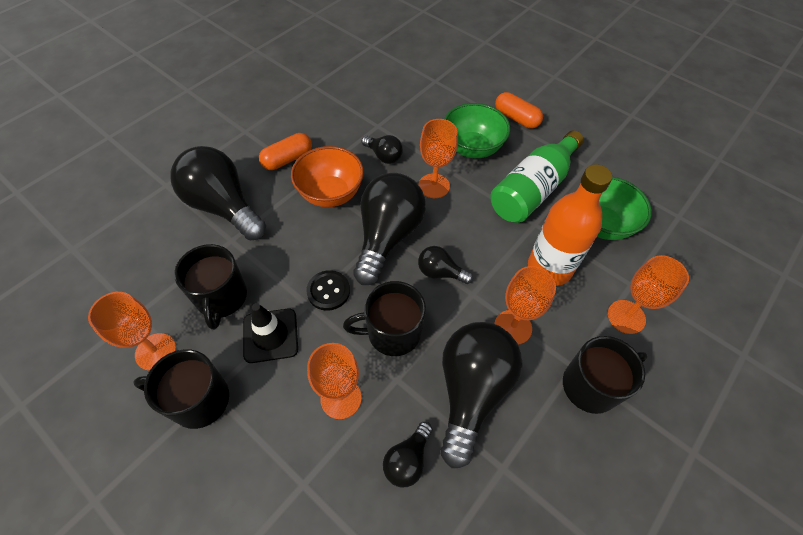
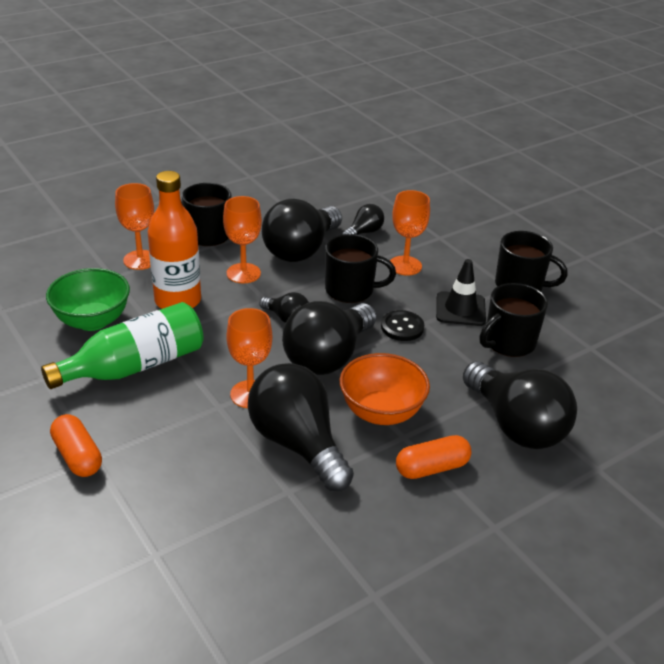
camera: 165 degrees left, 20 degrees down
(155, 351) = (563, 319): orange goblet -> none
(221, 298) = (508, 343): black mug -> black mug turned 135 degrees counterclockwise
(383, 156) = (297, 444): black light bulb -> black light bulb, size x2.07
(472, 148) = (172, 428): green bowl -> none

